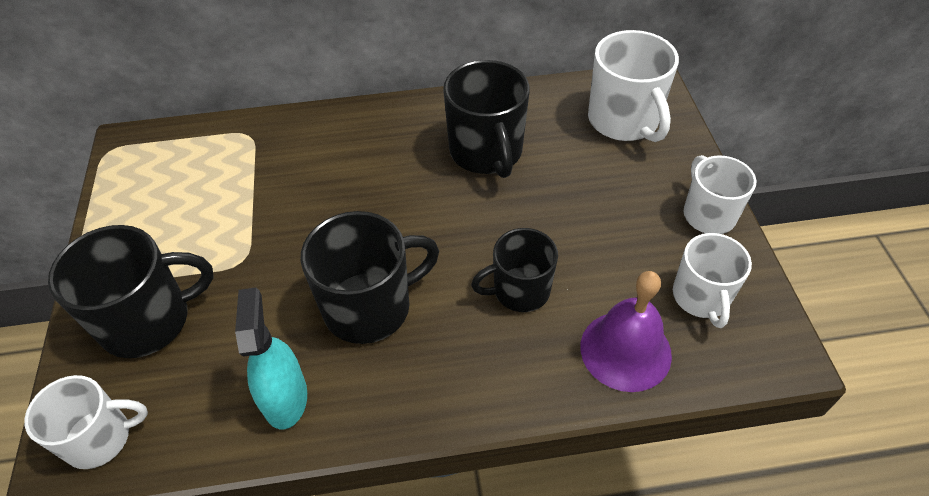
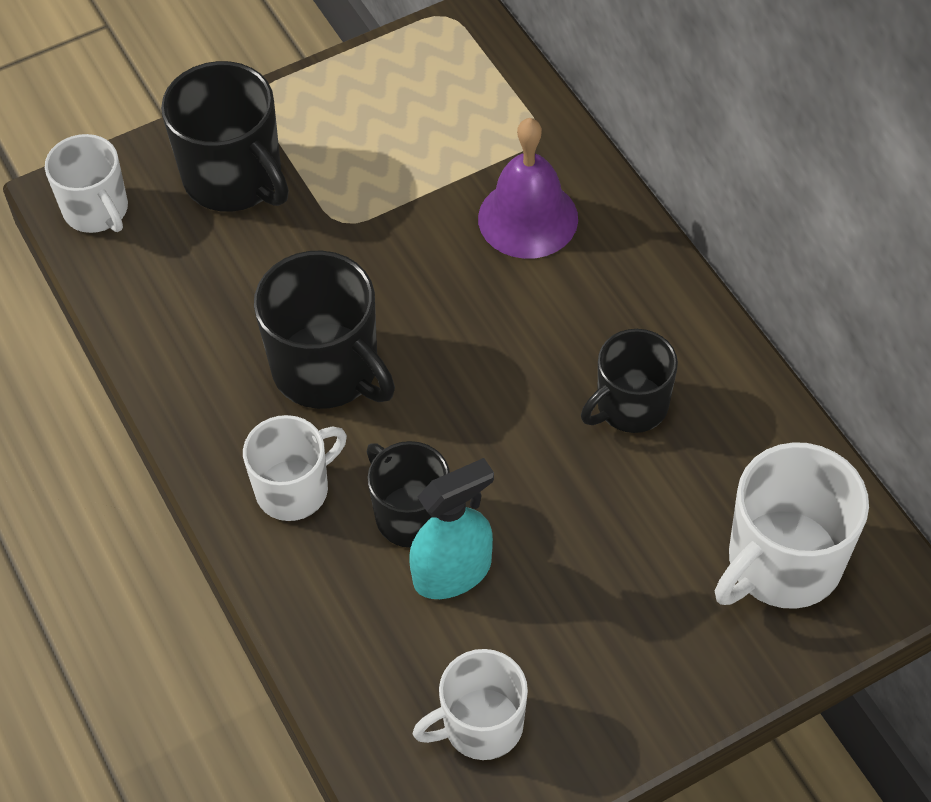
camera: 70 degrees right, 5 degrees up
(285, 397) = (188, 339): turquoise spray bottle -> turquoise spray bottle (452, 572)
(486, 152) = (630, 406): black mug -> black mug, size x0.66
(625, 350) = (365, 652): purple bell -> purple bell (528, 218)
(708, 214) = (635, 711): white mug -> white mug (294, 489)

